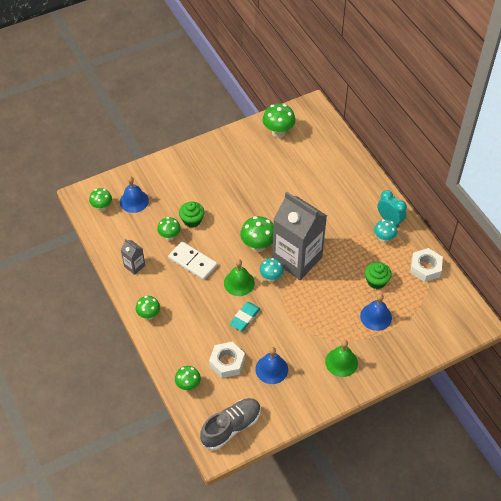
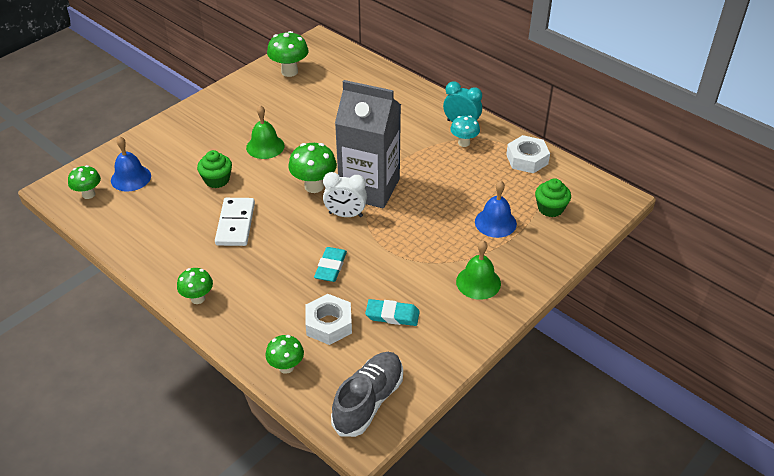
camera: 20 degrees left, 10 degrees down
(134, 266) = (157, 247): grey carton -> none
(169, 236) = (193, 204): green mushroom -> none
(192, 262) = (235, 224): white domino -> white domino turned 75 degrees clockwise
(239, 283) = (306, 231): green bell -> green bell (265, 146)
(271, 277) = (345, 215): turquoise mushroom -> white clock
(271, 369) = (392, 315): blue bell -> turquoise eraser
(376, 281) = (477, 186): green cupcake -> green cupcake (550, 208)

